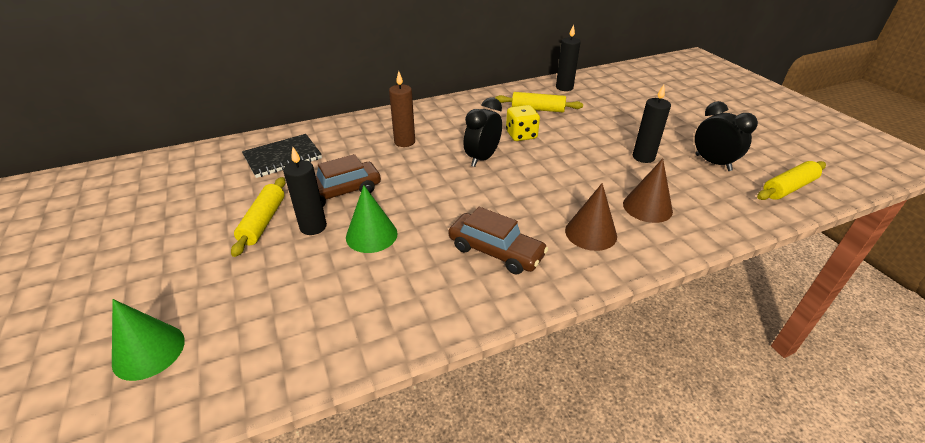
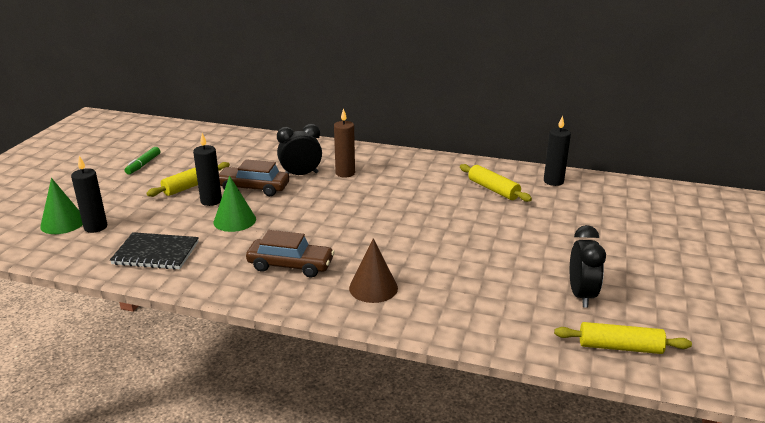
camera: 40 degrees right, 10 degrees down
(161, 223) = (143, 165): none -> green marker
(283, 157) = (254, 153): black notebook -> black notebook (156, 253)
(482, 158) = (381, 207): black clock -> black clock (301, 175)
(496, 251) = (290, 265): brown car -> brown car turned 60 degrees counterclockwise
(521, 135) = (442, 203): yellow dice -> none
(643, 157) = (519, 262): black candle -> black candle (95, 227)
(647, 207) = (450, 295): brown cone -> none

